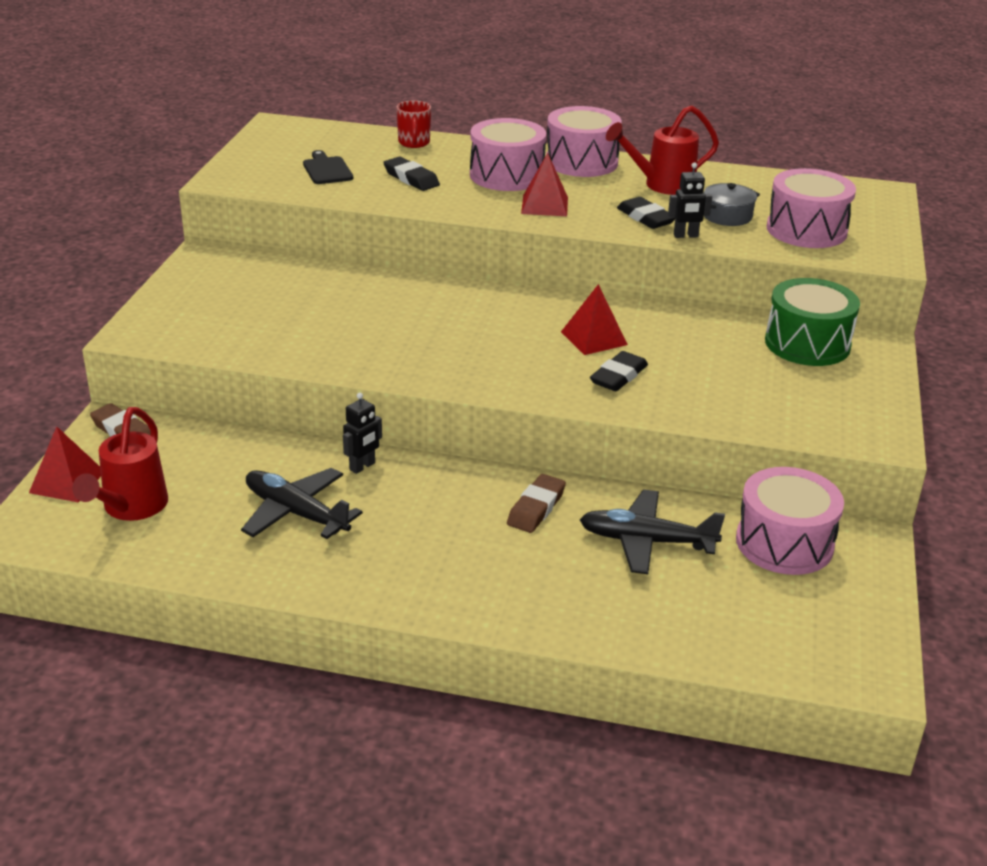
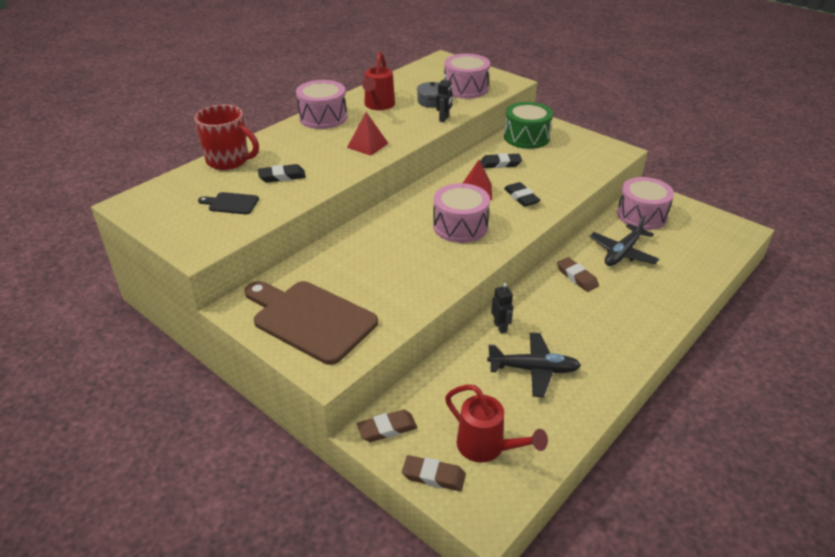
camera: 60 degrees left, 5 degrees up
(67, 482) = (433, 476): red pyramid -> brown eraser
(214, 301) = (310, 319): none -> brown cutting board
(295, 513) = (534, 369): black plane -> black plane turned 150 degrees counterclockwise
(414, 143) = (229, 161): red mug -> red mug, size x1.79
(506, 175) = (314, 144): pink drum -> pink drum (460, 226)
(645, 218) = (412, 122): black eraser -> black eraser (500, 164)

